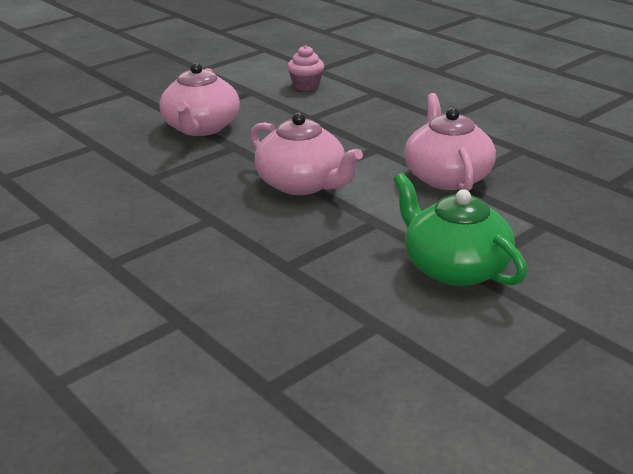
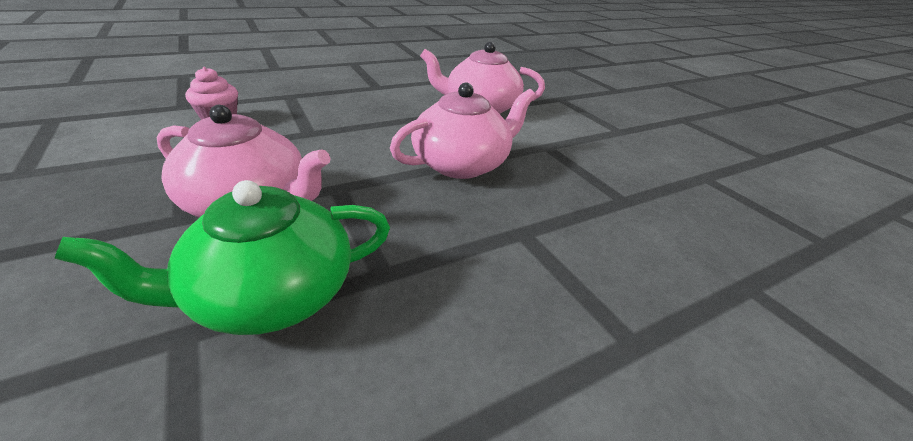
camera: 80 degrees left, 5 degrees up
(454, 267) = (618, 134): green teapot -> green teapot (270, 294)

